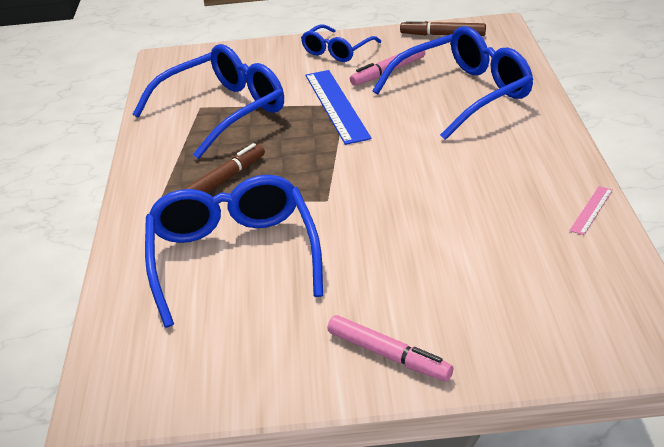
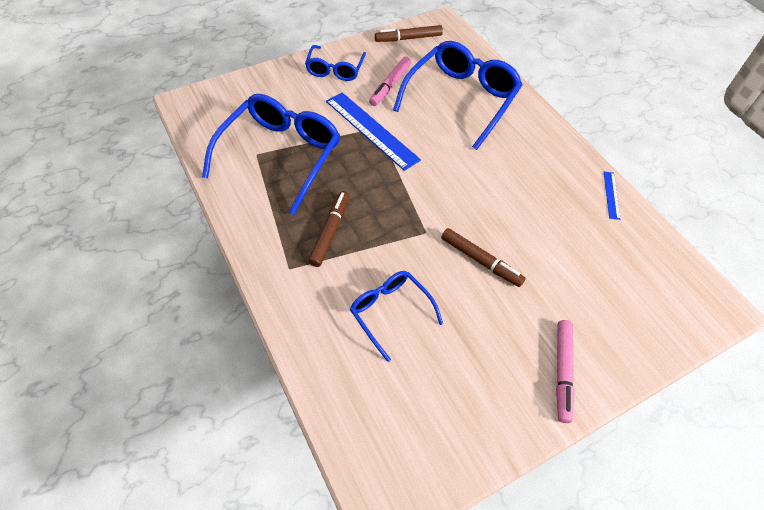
camera: 30 degrees left, 20 degrees up
(233, 257) = (390, 312): blue glasses -> blue glasses, size x0.56
(370, 236) = (480, 261): none -> brown marker
(388, 355) = (562, 372): pink marker -> pink marker turned 90 degrees clockwise
(591, 210) = (611, 195): pink ruler -> blue ruler

